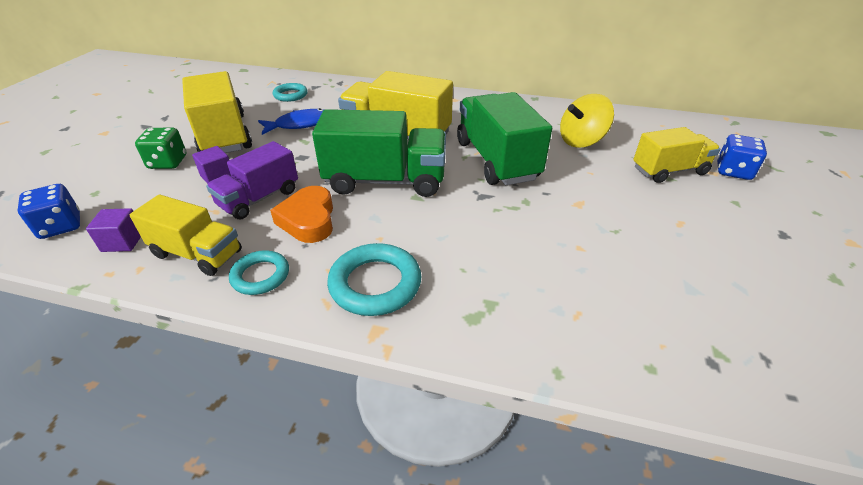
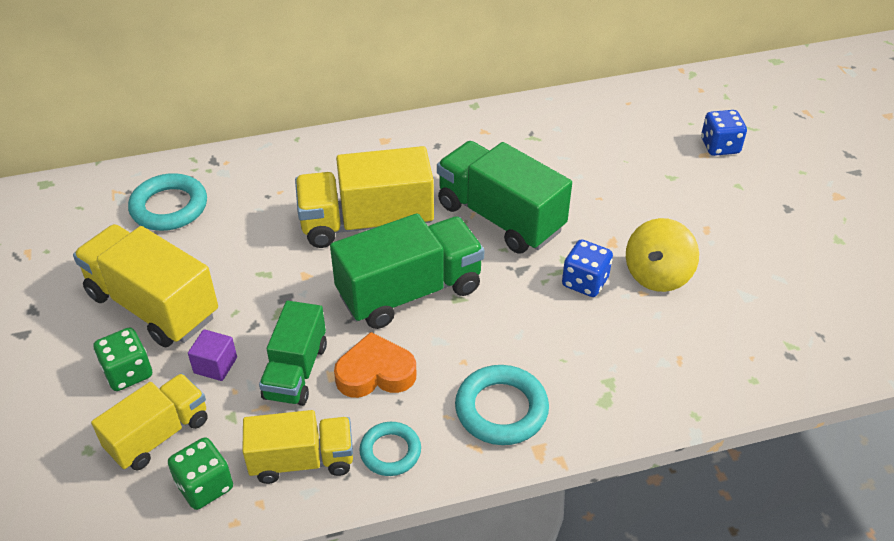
camera: 30 degrees left, 5 degrees up
(61, 226) = (106, 504): blue dice -> blue dice (585, 282)
(123, 241) = (205, 486): purple cube -> green dice
(259, 198) = (296, 371): purple truck -> green truck
(290, 95) = (169, 207): turquoise ring -> turquoise ring, size x1.57
(300, 124) = (233, 251): blue fish -> none
(308, 220) = (375, 373): orange heart -> orange heart turned 120 degrees clockwise
(581, 141) = (565, 157): yellow spinning top -> yellow spinning top (657, 275)
(669, 171) = (666, 167): yellow truck -> yellow truck (159, 435)

